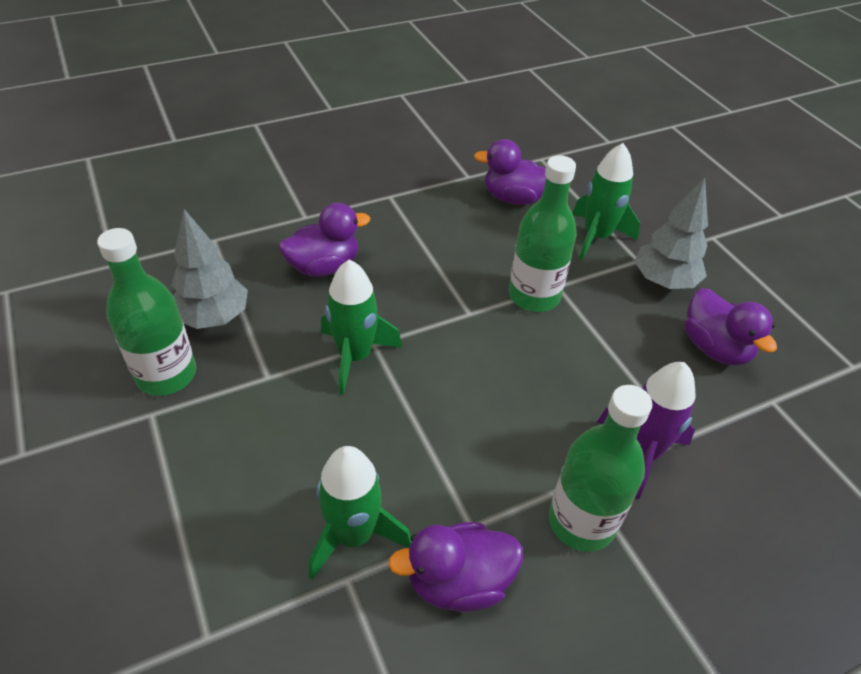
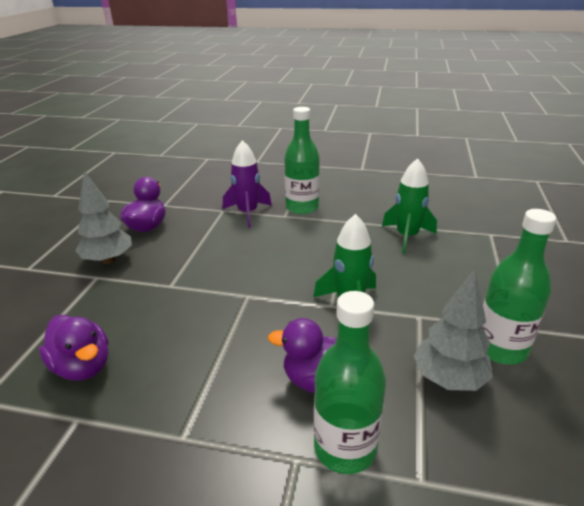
camera: 140 degrees left, 15 degrees down
(458, 581) = (370, 212): purple duck -> none
(534, 296) = (193, 286): green bottle -> green bottle (345, 448)
(596, 237) = (89, 302): green rocket -> none

